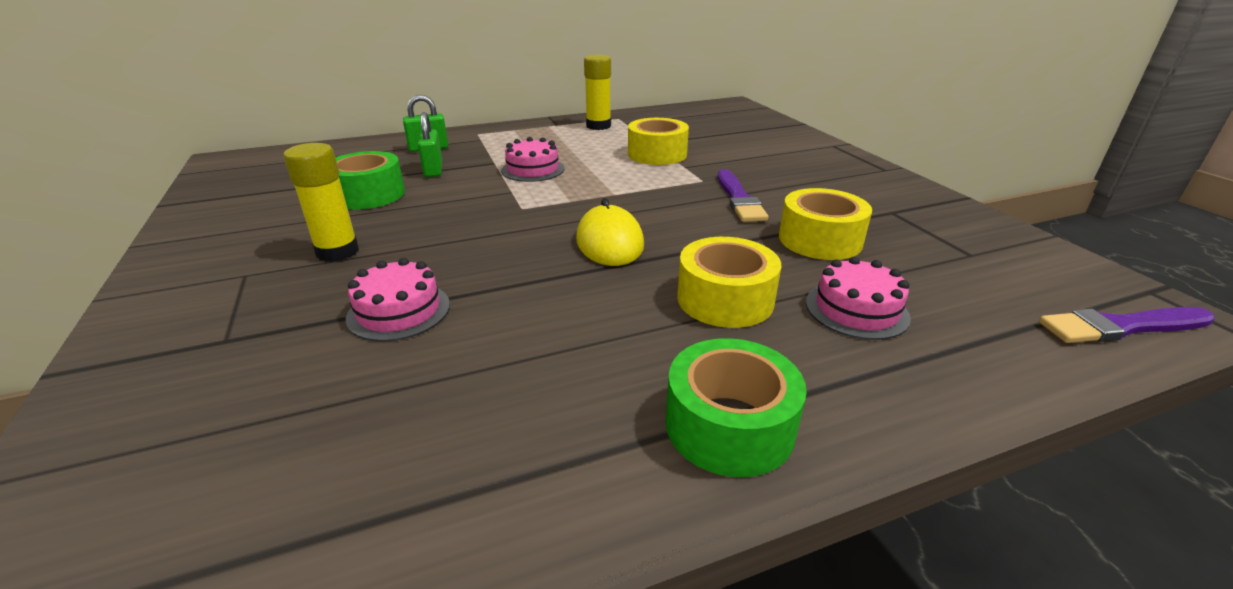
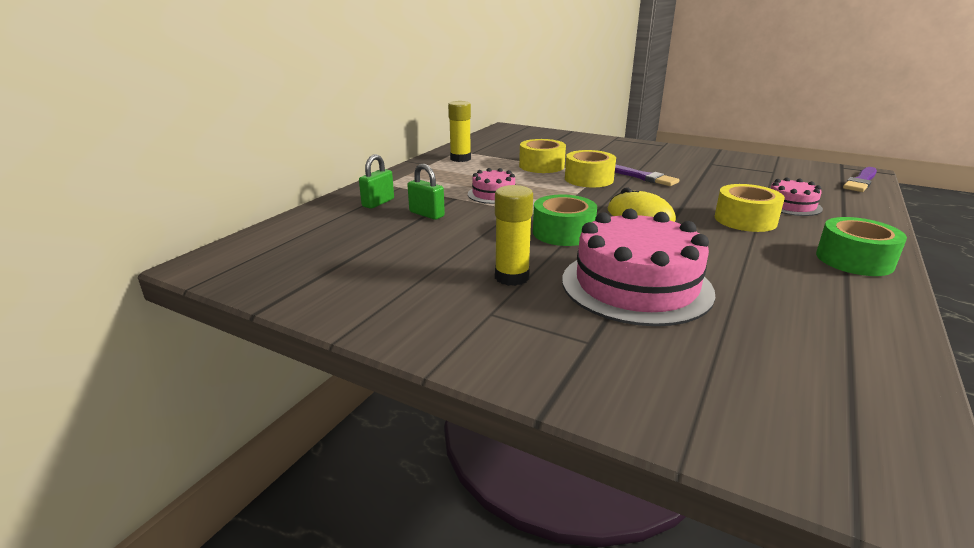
camera: 40 degrees left, 5 degrees down
(368, 195) = (426, 242): green tape -> green tape (563, 233)
(399, 311) = (636, 285): pink cake -> pink cake, size x1.98
(820, 240) = (716, 184): yellow tape -> yellow tape (589, 179)

